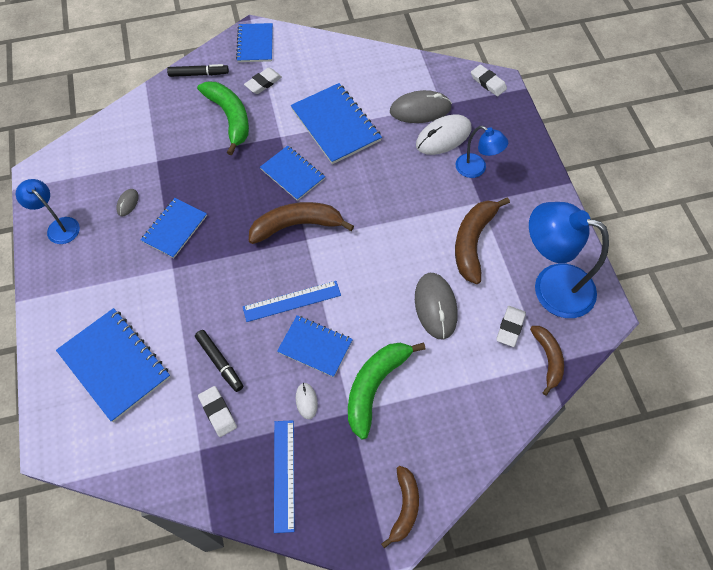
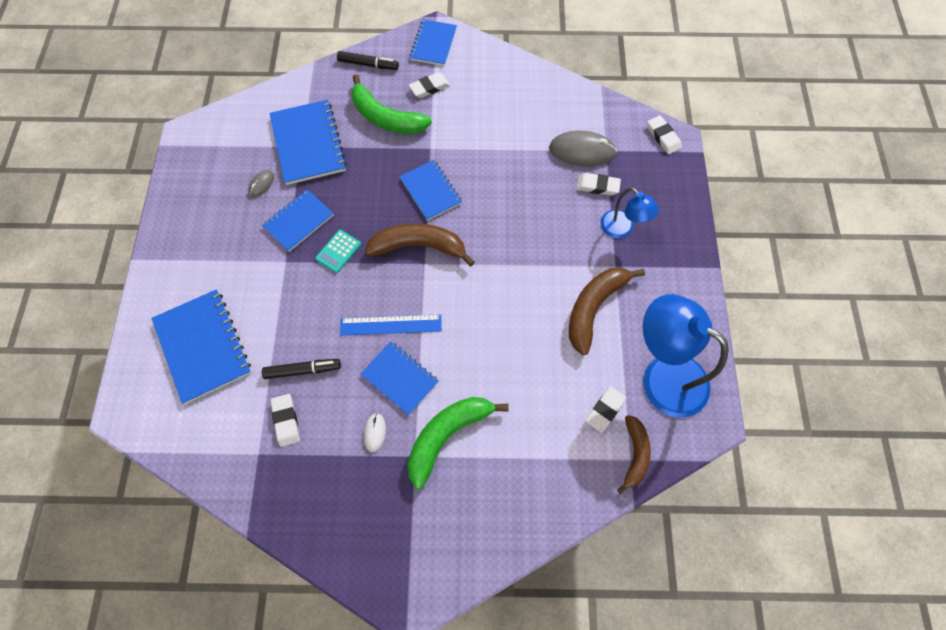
camera: 15 degrees right, 5 degrees up
(59, 226) = (190, 193): blue lamp -> none
(220, 362) = (302, 370): black marker -> black marker turned 75 degrees counterclockwise
(221, 247) = (338, 251): none -> turquoise calculator
(230, 118) = (385, 117): green banana -> green banana turned 135 degrees clockwise
(284, 474) = (331, 502): blue ruler -> none
(336, 125) = (490, 148): blue notebook -> blue notebook (308, 144)
(404, 507) = (439, 569): brown banana -> none
(435, 306) = (534, 367): grey mouse -> none
(443, 137) = (597, 186): white mouse -> white eraser

